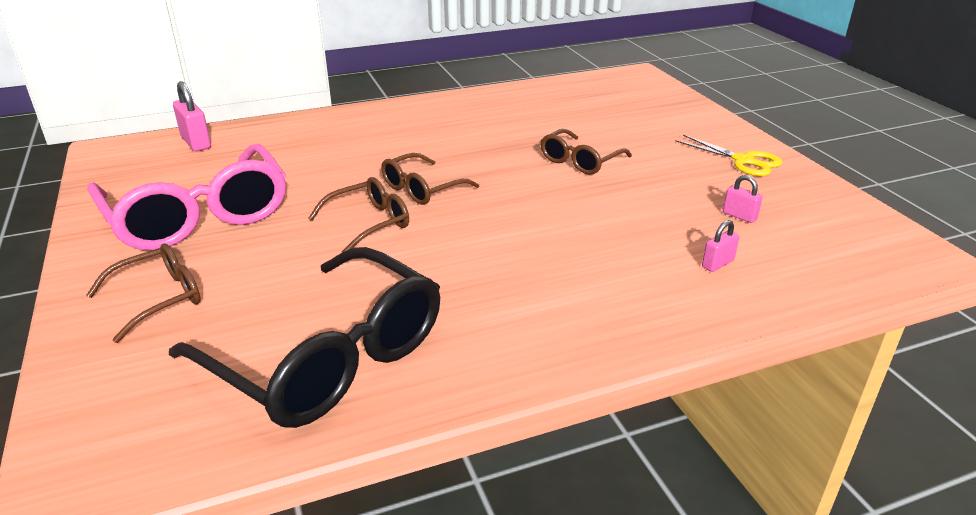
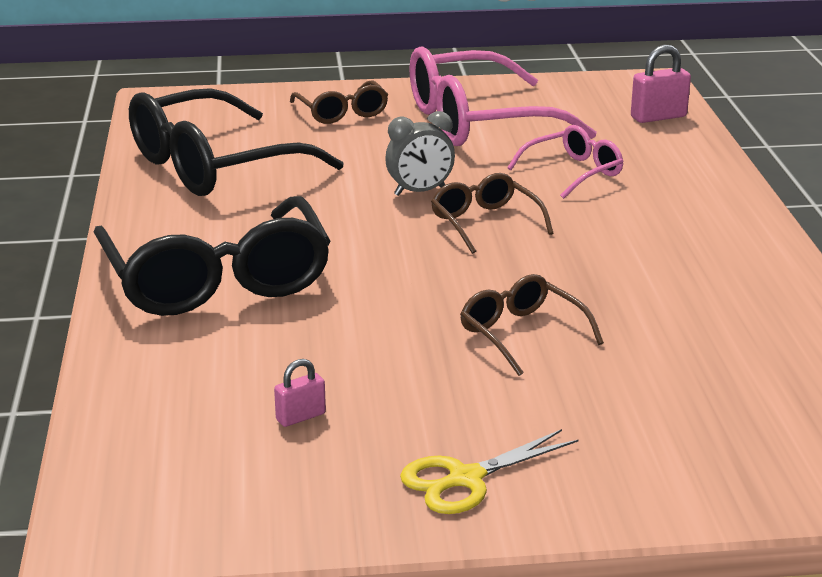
camera: 105 degrees right, 5 degrees down
(316, 165) = (573, 172): none -> pink glasses
(369, 223) = (420, 192): brown glasses -> grey clock
(587, 291) = (217, 280): none -> black glasses
(717, 264) = (208, 367): pink padlock -> none

